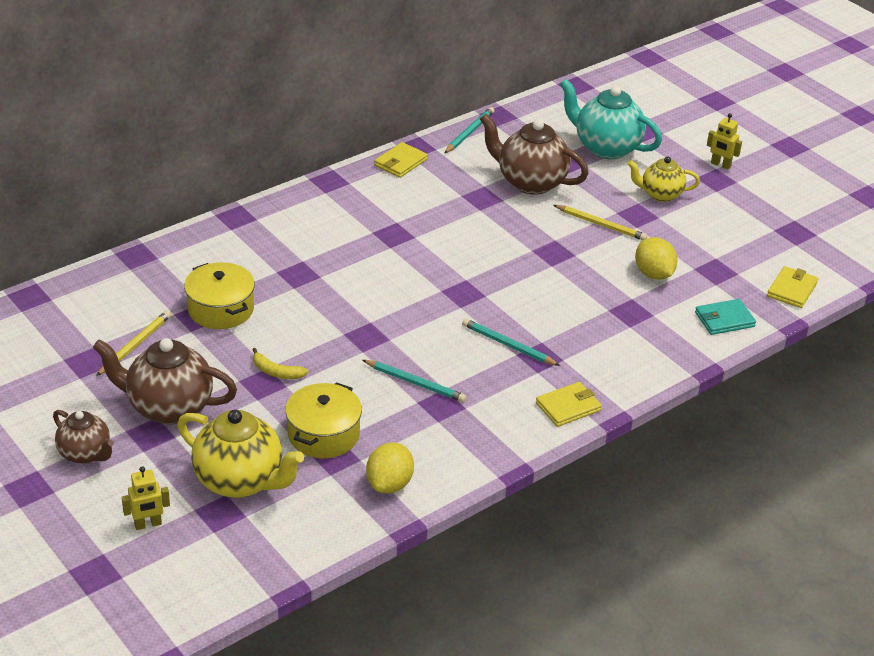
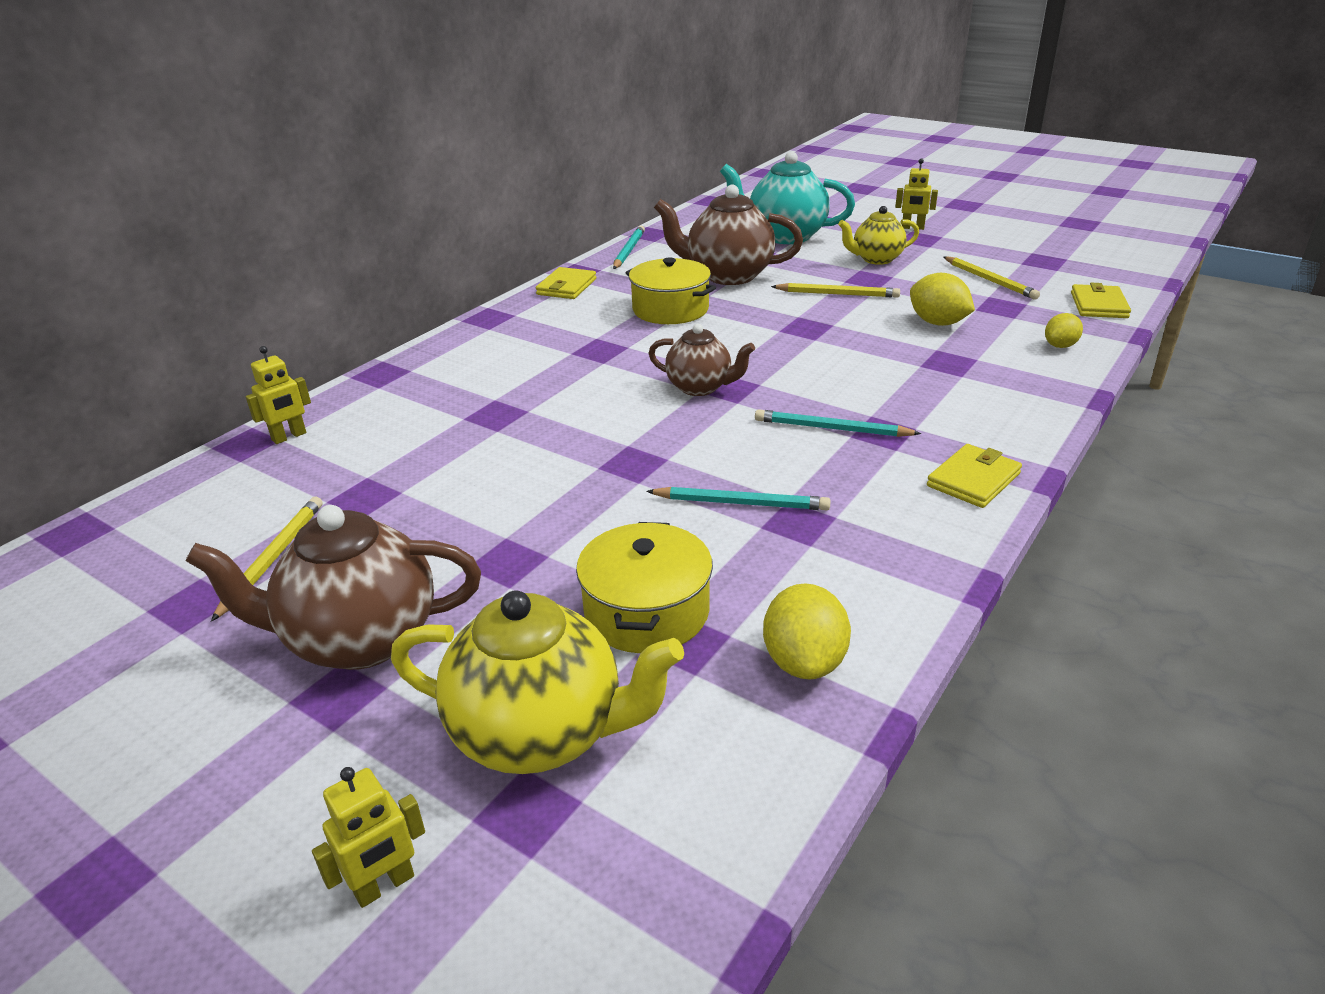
camera: 15 degrees left, 5 degrees down
(85, 454) = (215, 769): brown teapot -> brown teapot (700, 387)
(163, 257) = (289, 437): none -> yellow robot
(220, 309) = (399, 479): yellow pot -> yellow pot (670, 309)
(276, 372) = (522, 540): yellow banana -> none
(724, 319) = (1060, 346): turquoise wallet -> yellow lemon
(731, 242) = (989, 280): none -> yellow pencil

